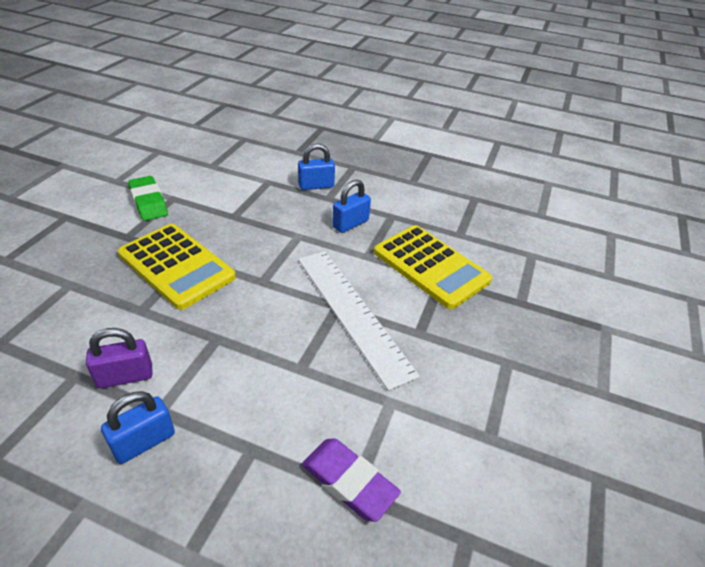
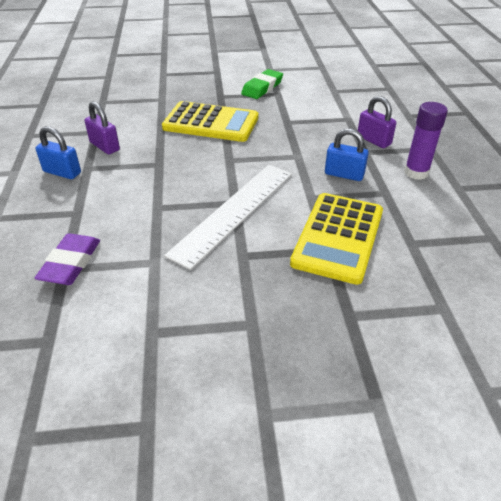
camera: 65 degrees right, 0 degrees up
(176, 266) = (211, 123): yellow calculator -> yellow calculator turned 90 degrees counterclockwise
(316, 186) = (373, 140): blue padlock -> purple padlock
(379, 189) = (416, 172): none -> purple glue stick

